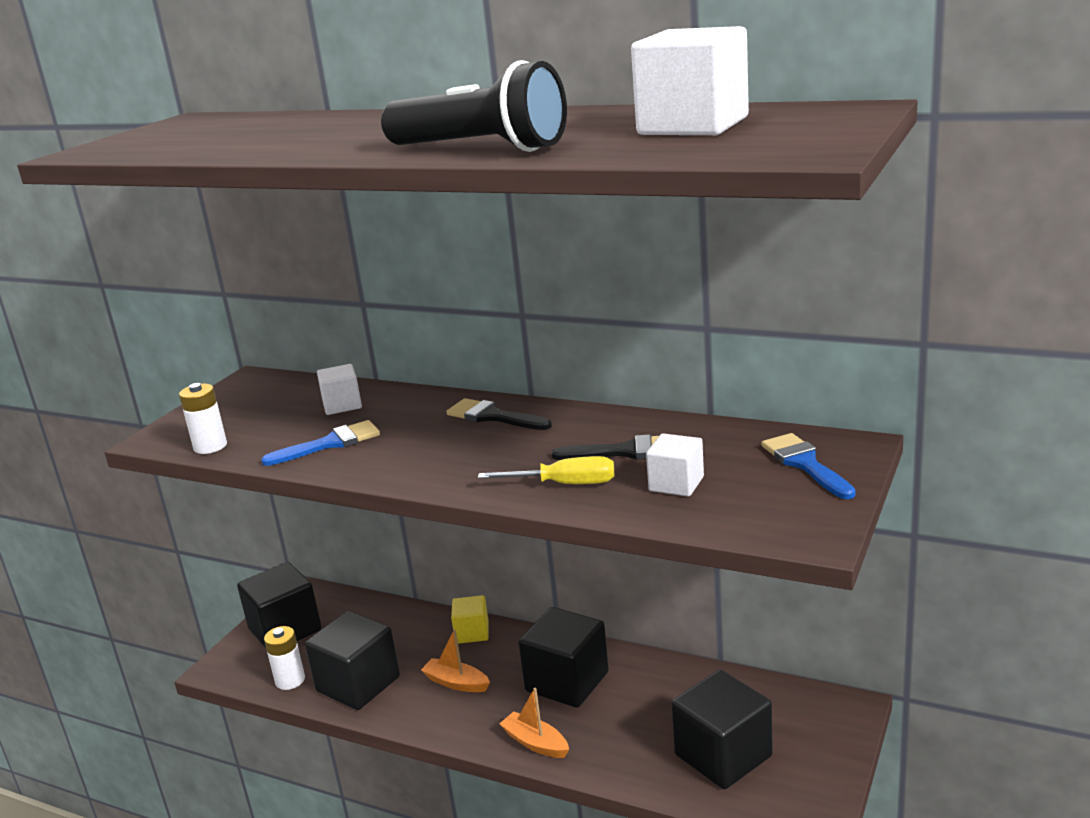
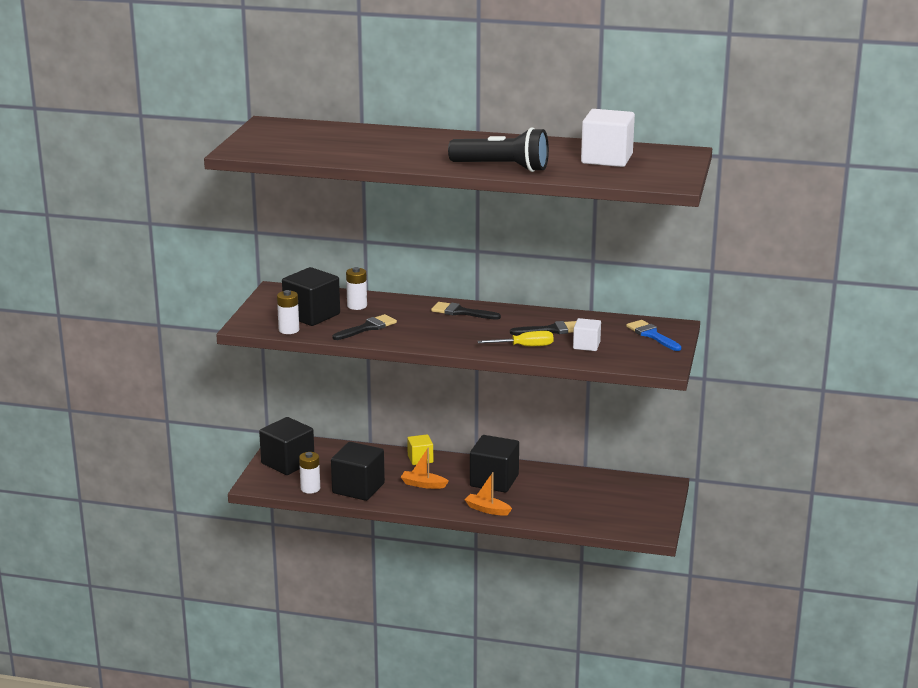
camera: 15 degrees left, 0 degrees up
(330, 444) = (367, 328): blue brush -> black brush
(342, 405) = (357, 306): white cube -> white battery
(723, 755) = (599, 509): black cube -> black cube (312, 315)

